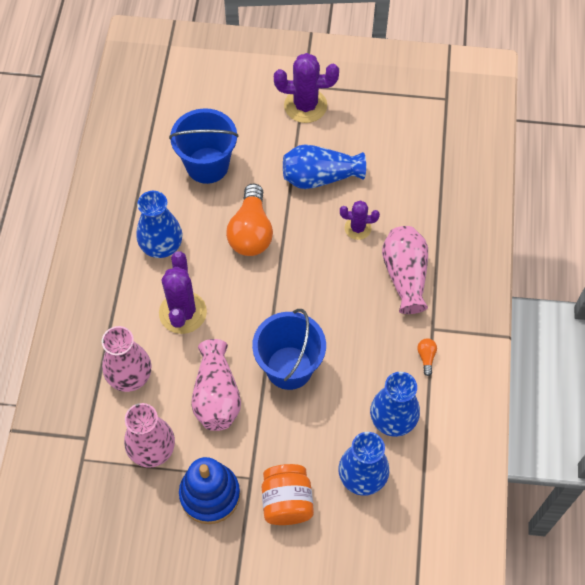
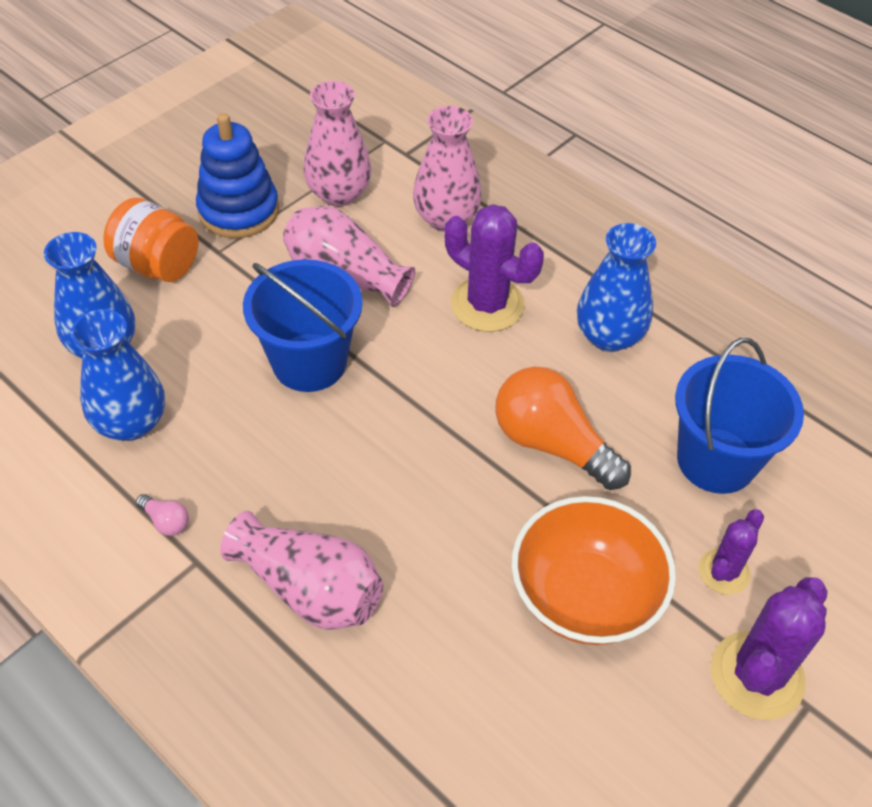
camera: 125 degrees right, 10 degrees down
(320, 177) = (585, 596): blue vase -> orange bowl
(357, 228) = (446, 583): purple cactus -> purple cactus (724, 572)
(426, 357) = (166, 521): orange light bulb -> pink light bulb

